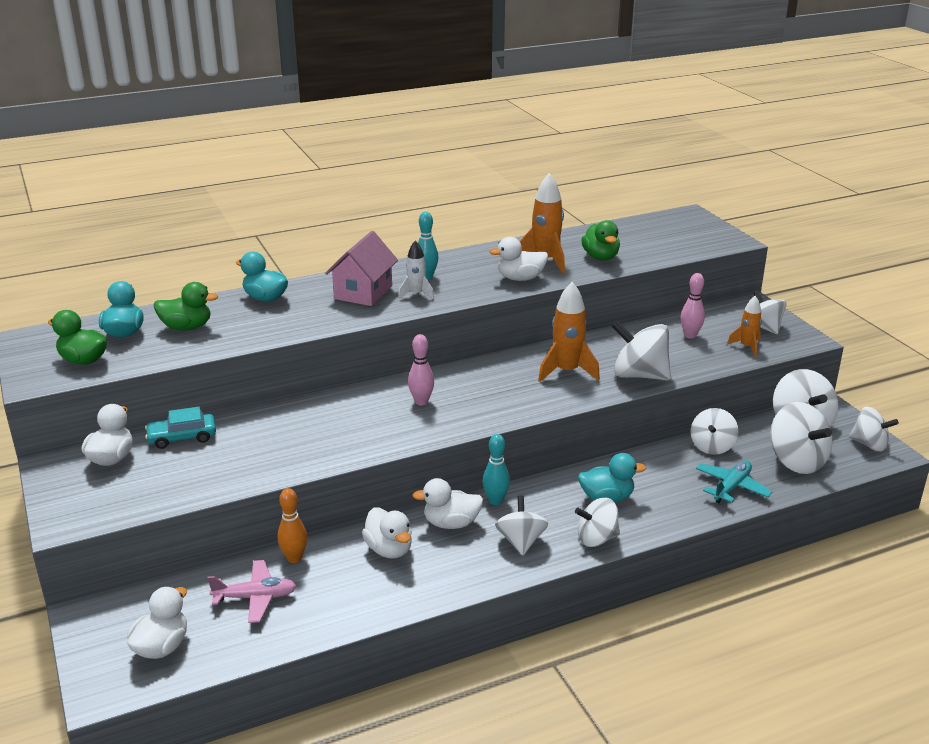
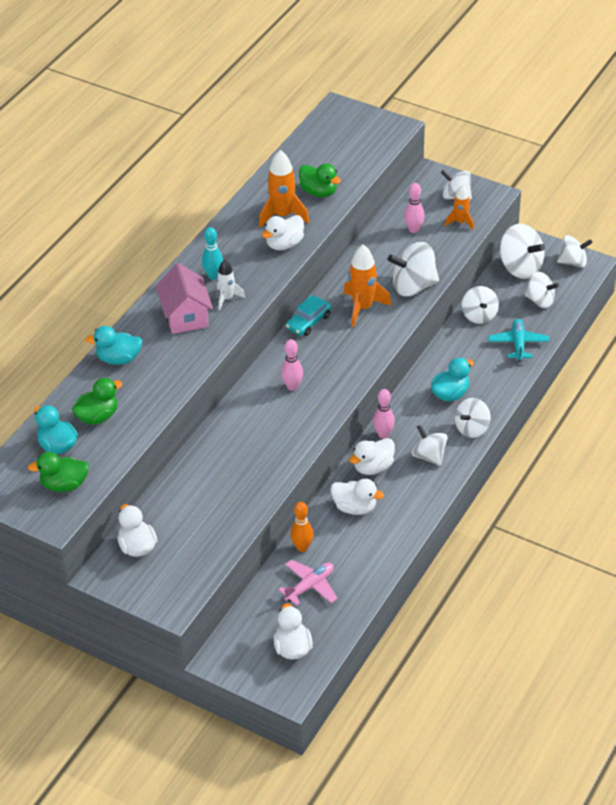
camera: 35 degrees left, 15 degrees up
(182, 437) = (163, 504): turquoise car -> turquoise car (308, 322)
(495, 501) = (383, 434): turquoise bowling pin -> pink bowling pin
(796, 461) = (540, 301): white spinning top -> white spinning top, size x0.66

